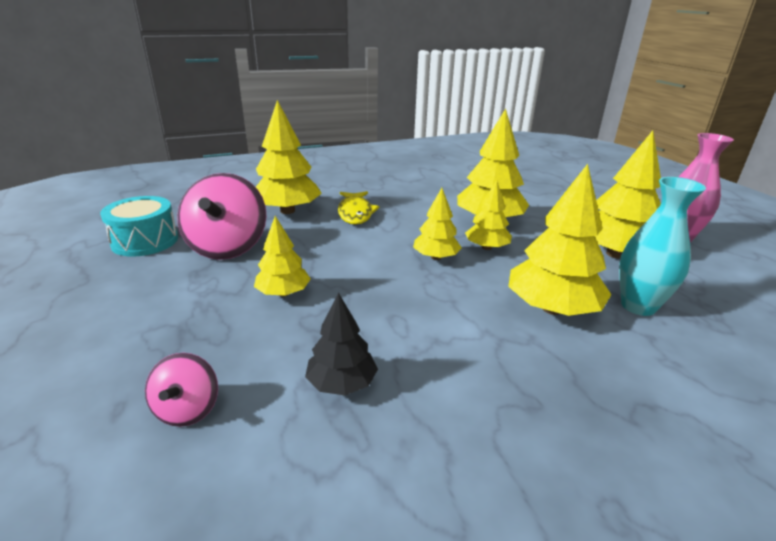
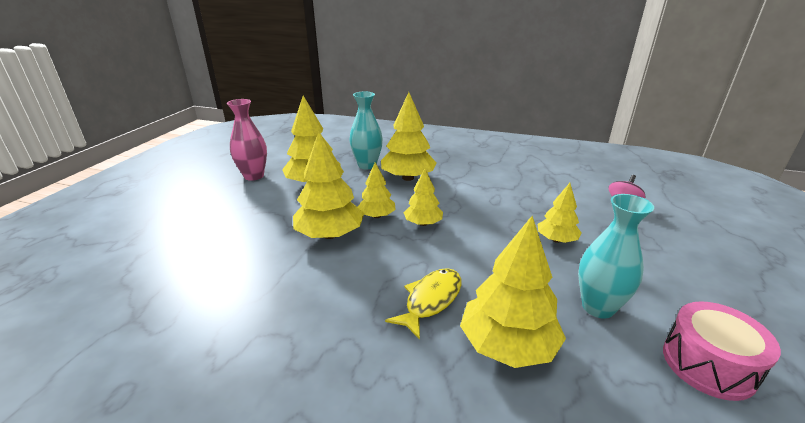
camera: 140 degrees left, 0 degrees up
(145, 241) = (708, 364): turquoise drum -> pink drum
(228, 247) = (598, 307): pink spinning top -> turquoise vase
(341, 383) = (545, 190): black tree -> none

